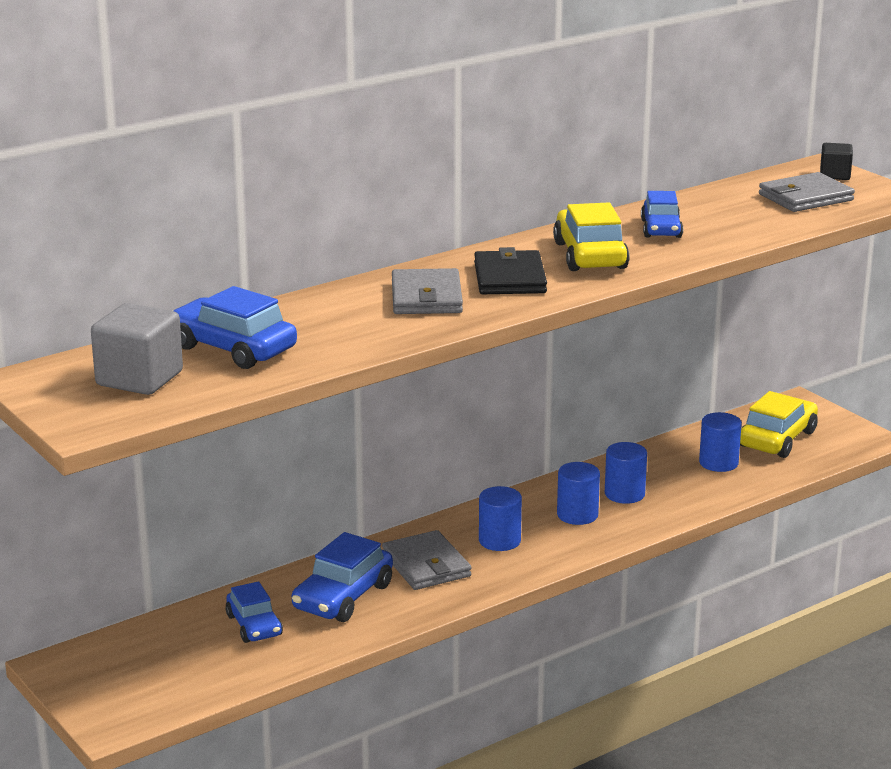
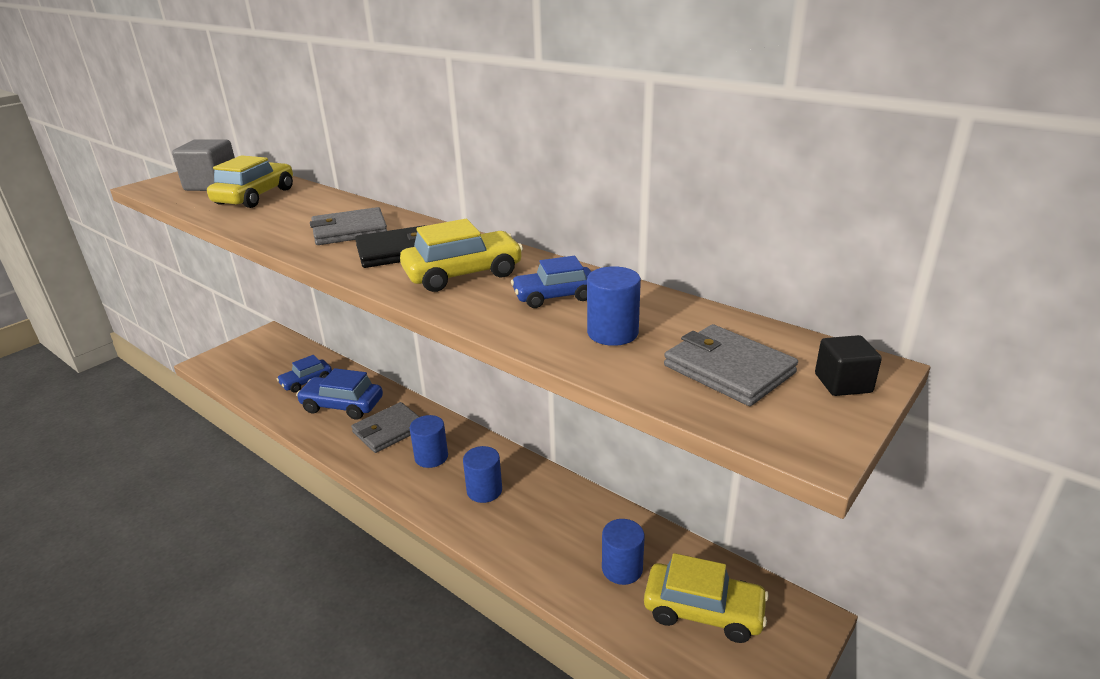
camera: 75 degrees right, 5 degrees up
(232, 348) = (255, 196): blue car -> yellow car
(624, 494) = (531, 512): blue cylinder -> blue cylinder (612, 333)

